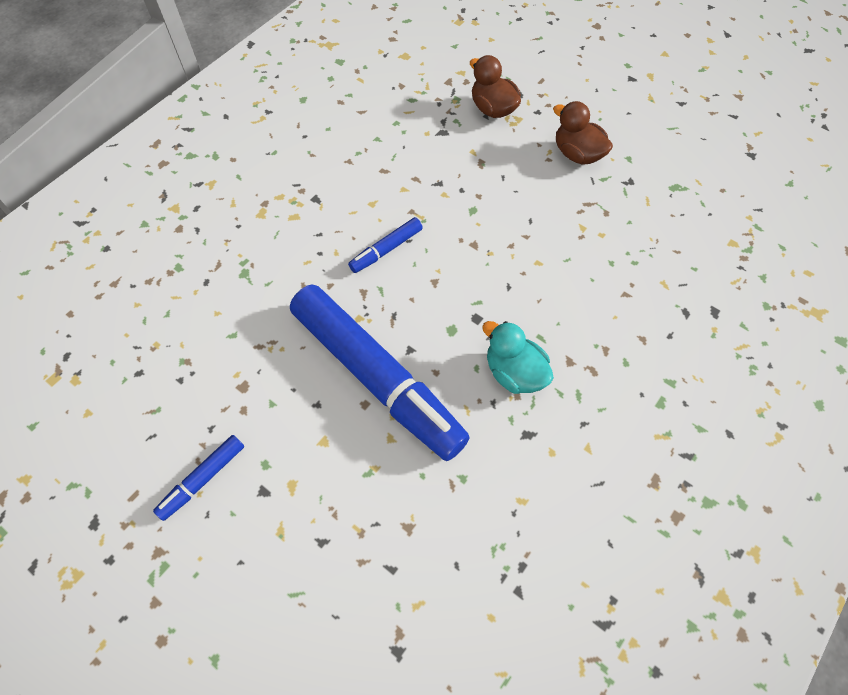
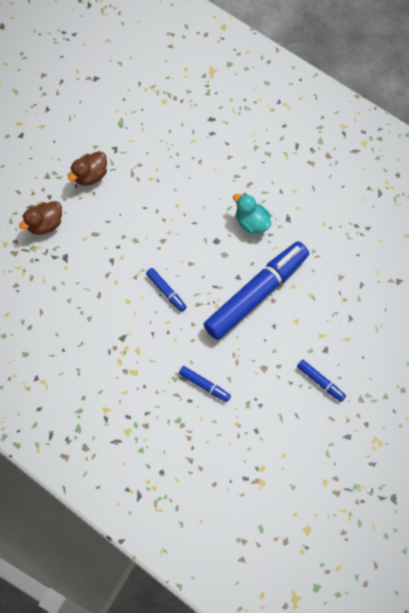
camera: 90 degrees left, 5 degrees up
(226, 300) = (204, 385): none -> blue marker
(514, 372) = (252, 223): turquoise duck -> turquoise duck turned 90 degrees clockwise

